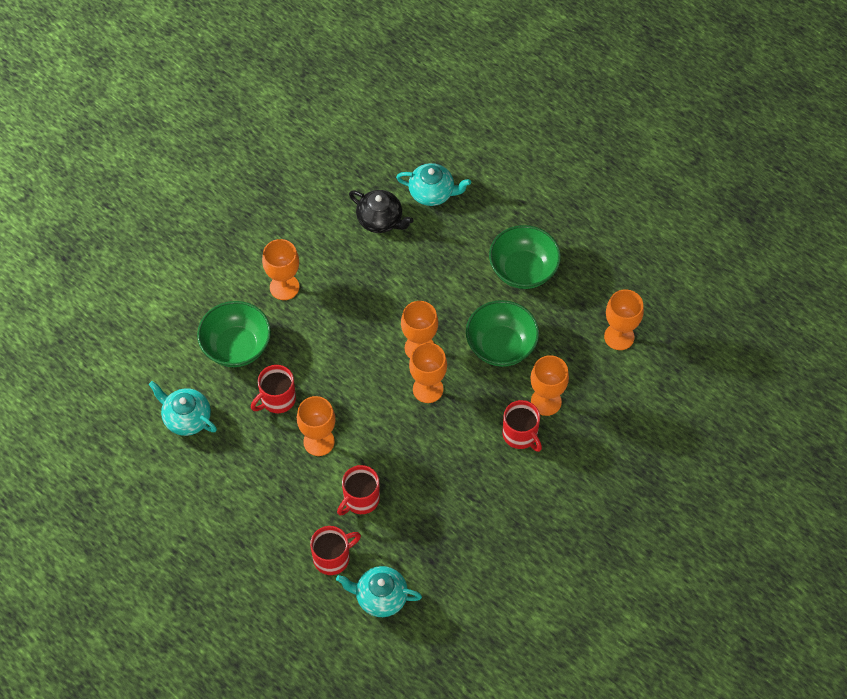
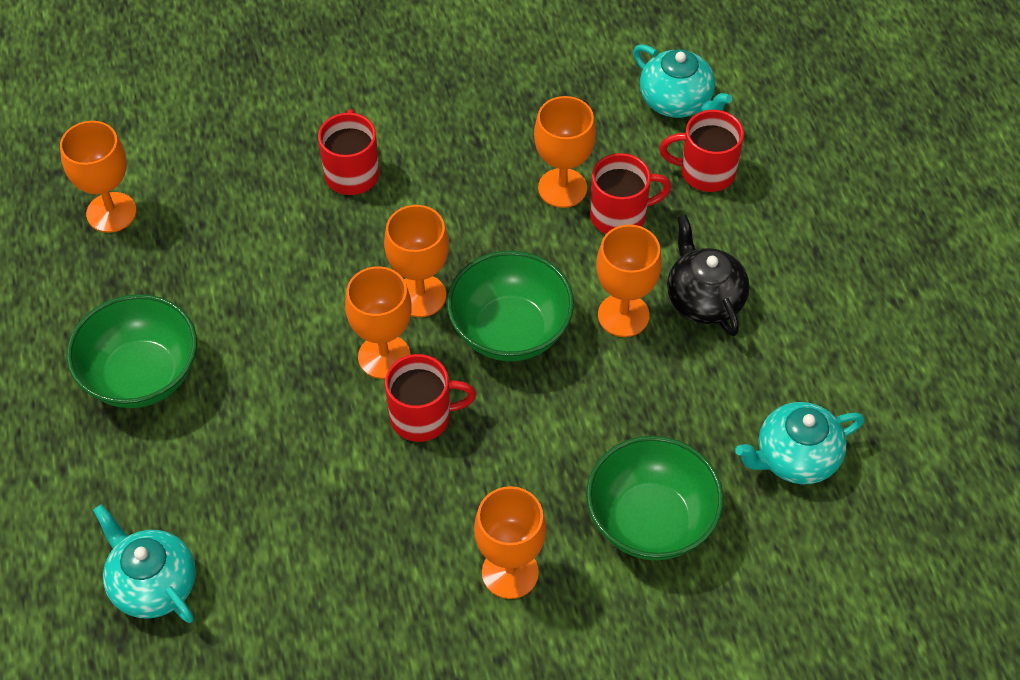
camera: 145 degrees left, 5 degrees down
(186, 418) = (795, 458): turquoise teapot -> turquoise teapot turned 90 degrees clockwise
(277, 399) = (642, 406): red mug -> red mug (423, 417)
(380, 220) = (272, 590): black teapot -> black teapot (704, 299)
(501, 346) = (273, 292): green bowl -> green bowl (510, 330)
(546, 401) = (283, 192): orange goblet -> orange goblet (562, 188)

